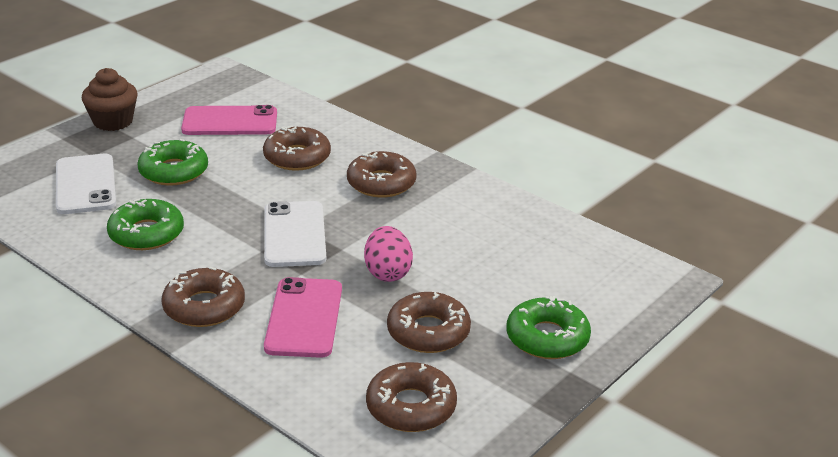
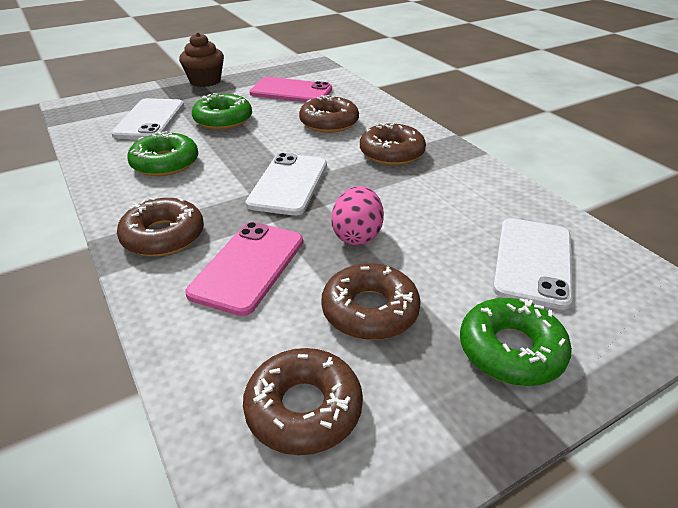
camera: 20 degrees right, 5 degrees up
(546, 267) = (533, 262): none -> white phone

